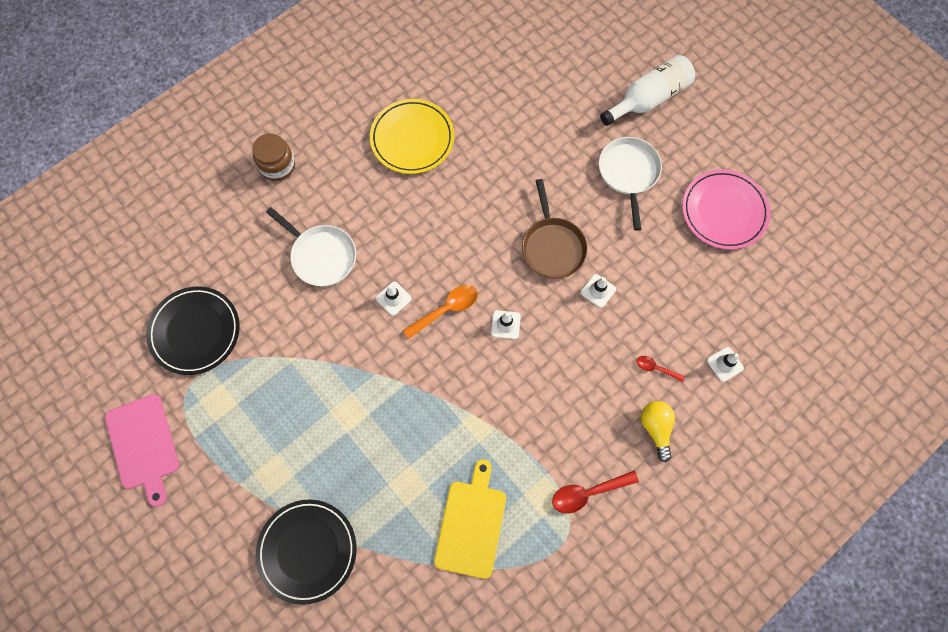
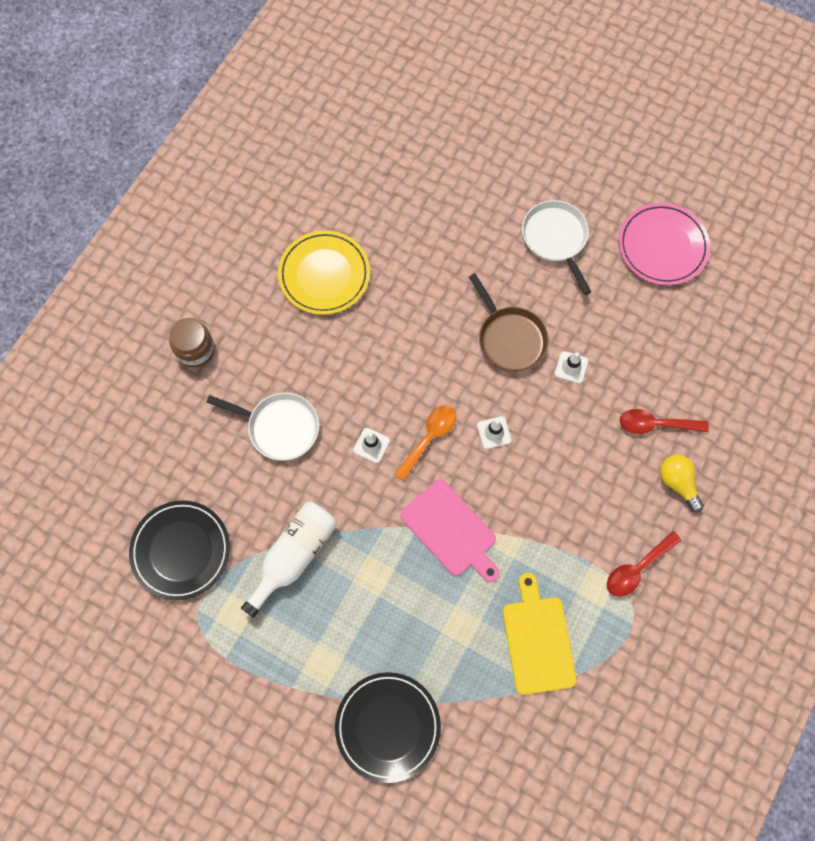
camera: 20 degrees left, 0 degrees up
(143, 445) = (176, 685): pink cutting board -> pink cutting board (451, 530)
(648, 98) = (546, 155): white bottle -> white bottle (294, 556)
(656, 368) = (655, 424): red spoon -> red spoon, size x1.72
(725, 364) = (719, 397): white traffic cone -> none

